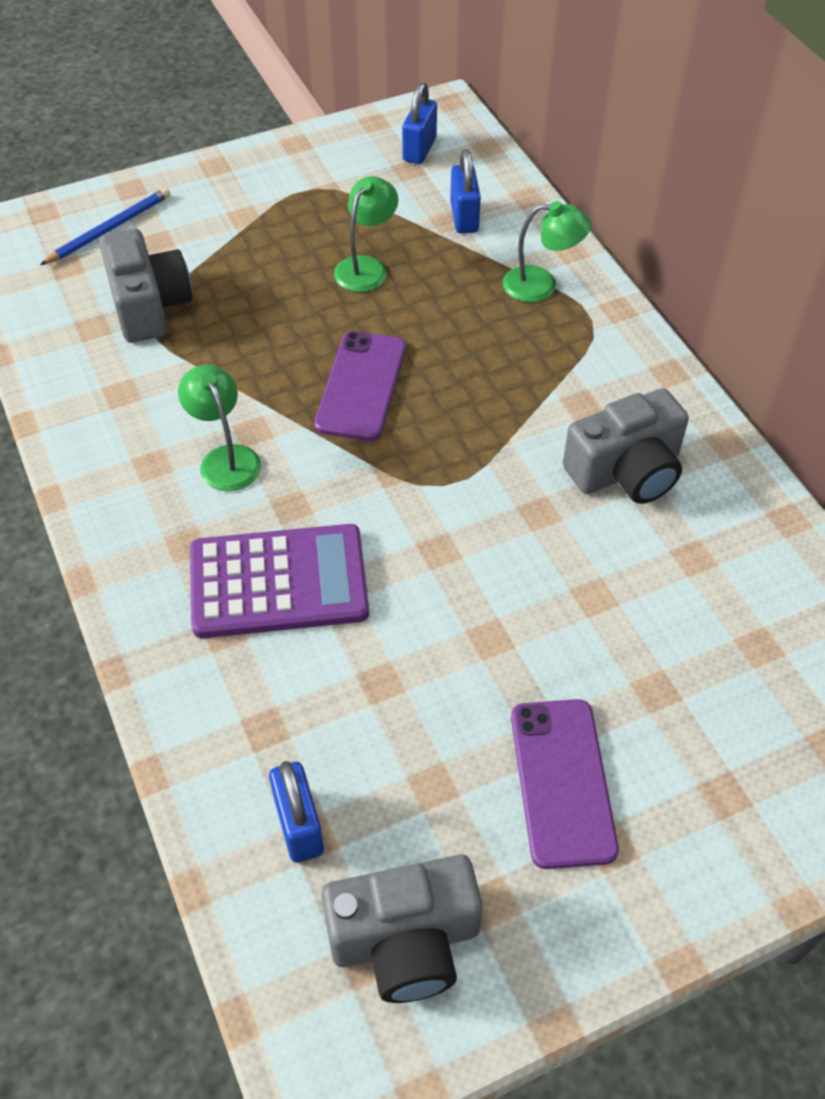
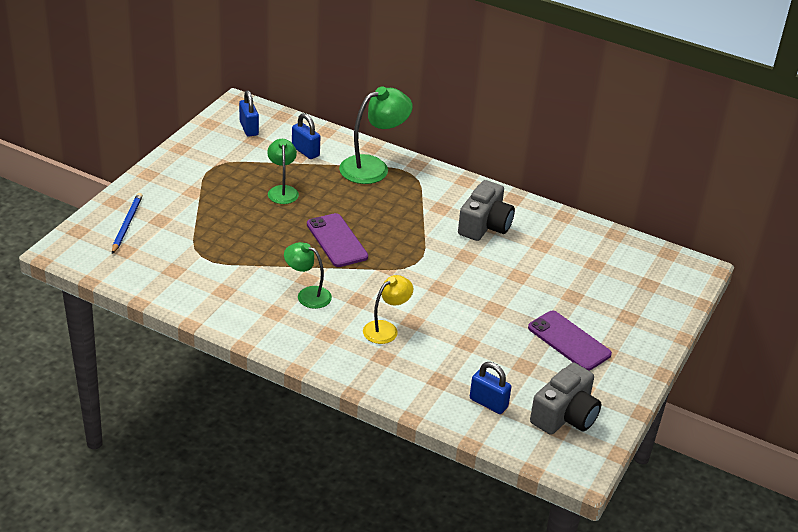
camera: 40 degrees left, 15 degrees down
(149, 305) = (192, 249): grey camera -> none
(278, 582) = (386, 329): purple calculator -> yellow lamp
(541, 285) = (373, 167): green lamp -> green lamp, size x1.62

